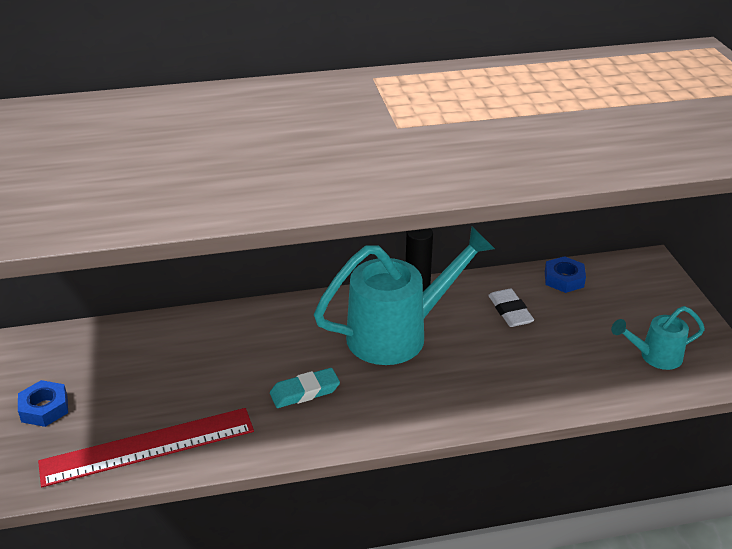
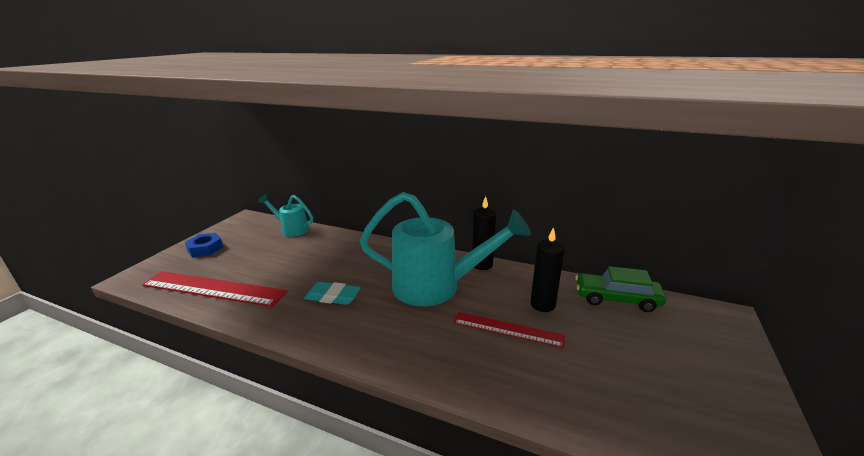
camera: 35 degrees right, 10 degrees down
(502, 348) = (507, 329): none -> red ruler
(510, 311) = (542, 304): white eraser -> black candle
(564, 279) = (616, 299): blue nut -> green car
(655, 356) = (670, 406): turquoise watering can -> turquoise watering can (291, 229)

